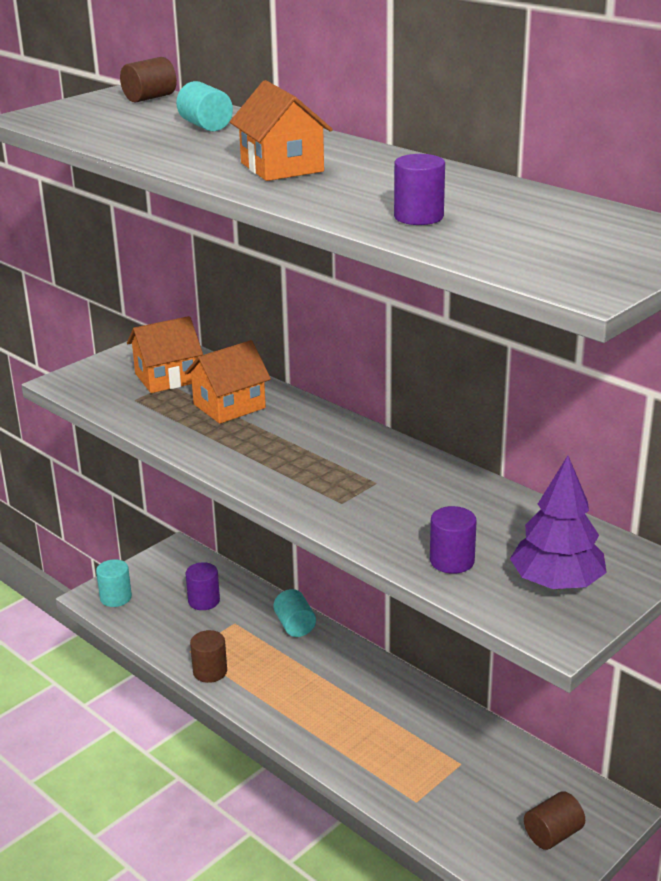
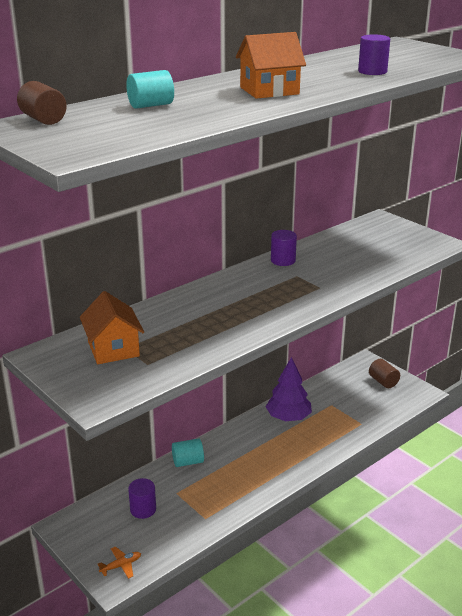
camera: 85 degrees left, 0 degrees up
(116, 597) = (121, 565): turquoise cylinder -> orange plane
(210, 671) = (232, 507): brown cylinder -> none
(229, 406) = (176, 322): orange house -> none
(452, 561) = (382, 261): purple cylinder -> purple cylinder (283, 260)
(556, 583) = (400, 239): purple tree -> purple tree (288, 417)

